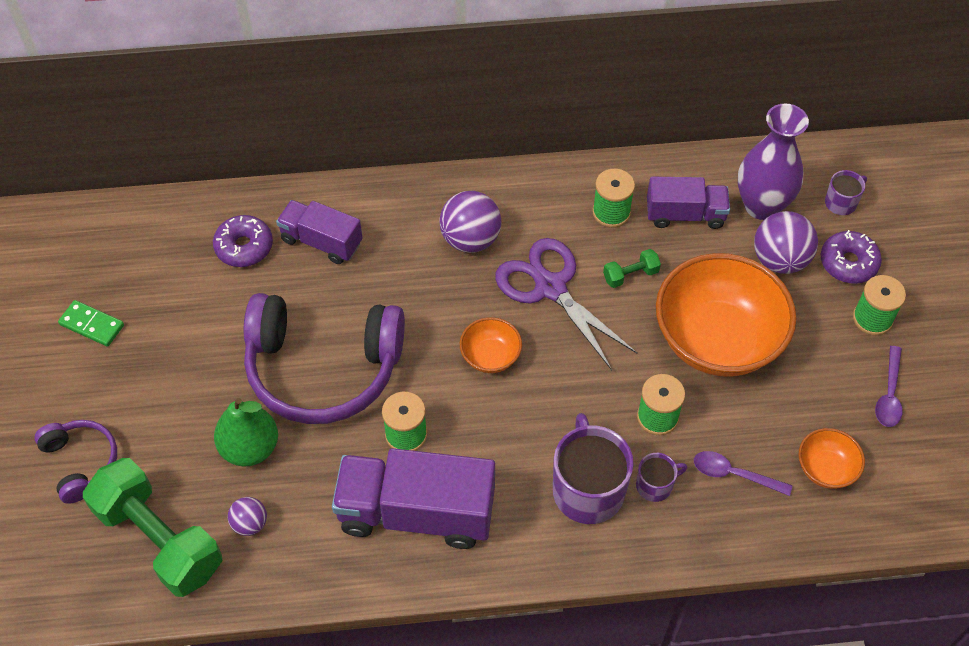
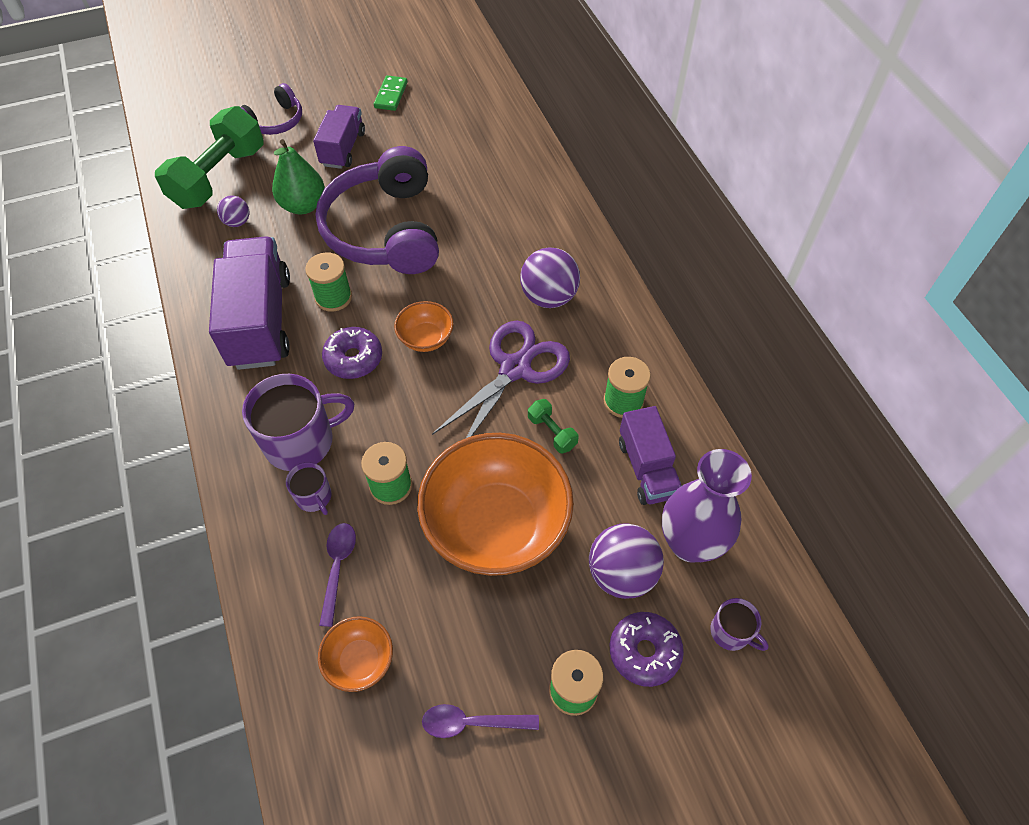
camera: 75 degrees right, 0 degrees up
(244, 247) = (488, 155): purple donut -> purple donut (353, 358)
(321, 241) = (510, 199): purple truck -> purple truck (343, 149)

